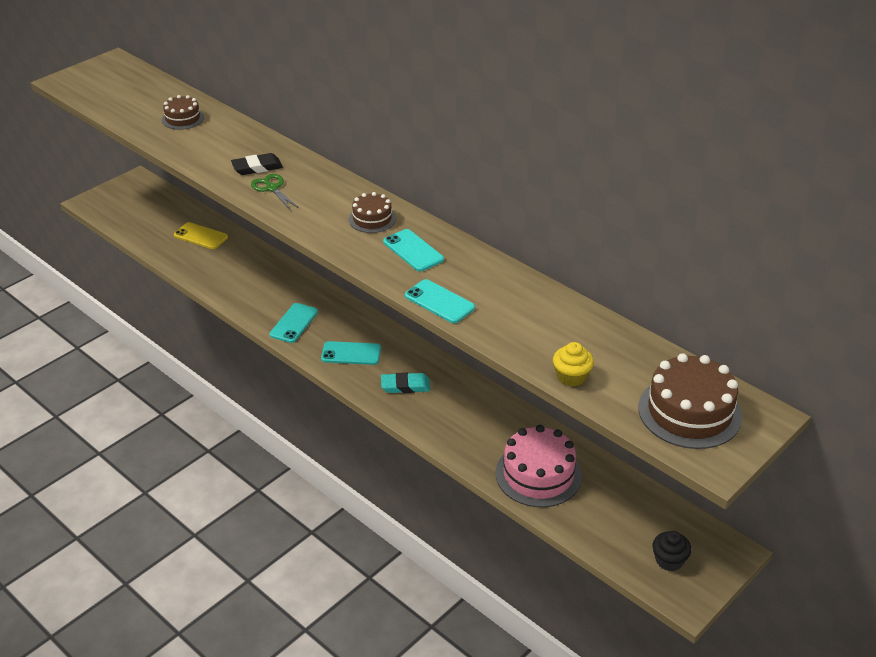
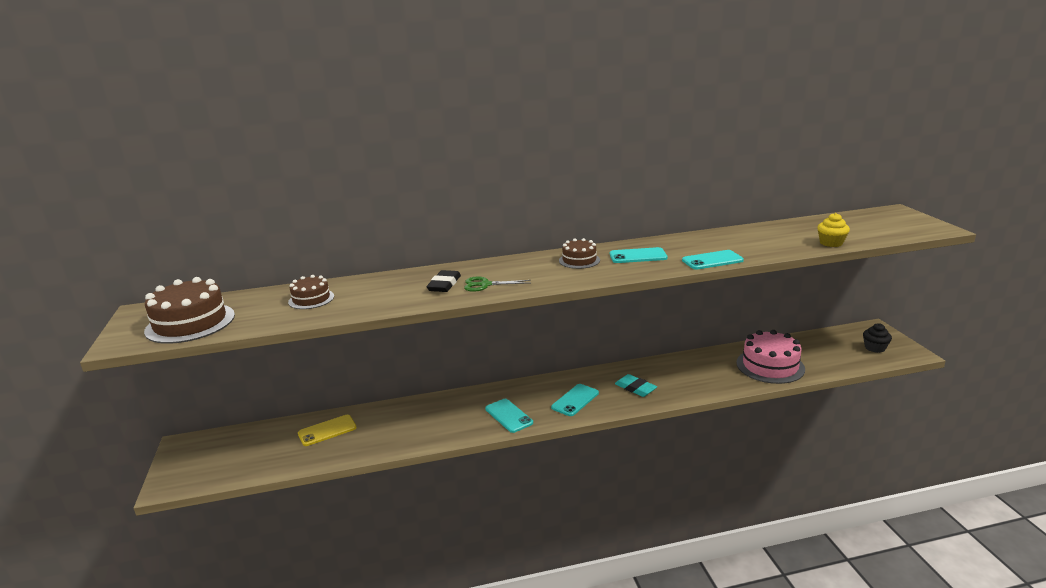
camera: 55 degrees left, 15 degrees down
(405, 386) = (635, 388): turquoise eraser -> turquoise eraser turned 75 degrees counterclockwise
(689, 412) = (885, 224): brown cake -> brown cake (190, 323)

